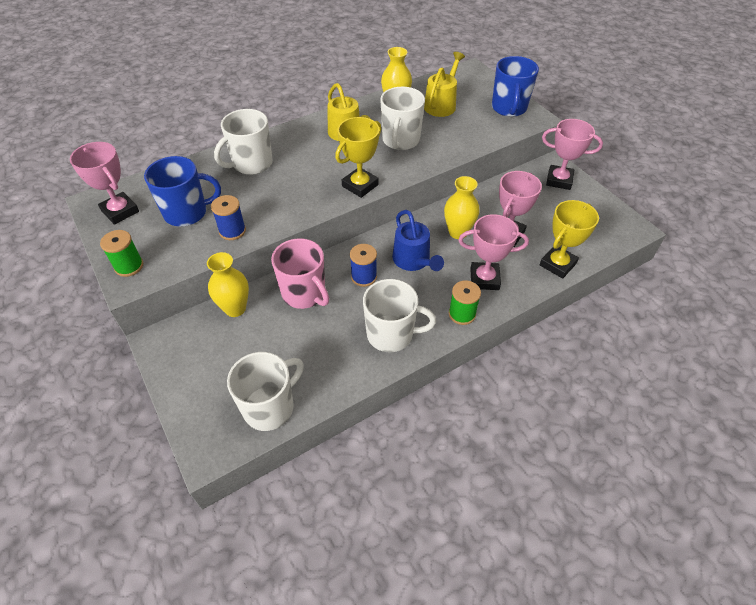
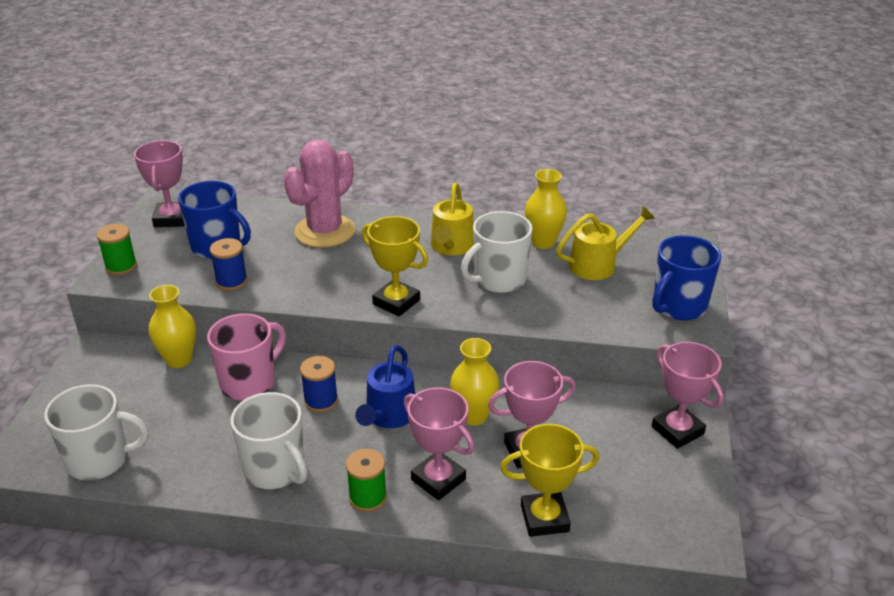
camera: 40 degrees right, 15 degrees down
(251, 164) = (325, 231): white mug -> pink cactus
(304, 293) = (249, 383): pink mug -> pink mug turned 135 degrees counterclockwise
(360, 185) = (396, 302): yellow trophy -> yellow trophy turned 45 degrees clockwise

